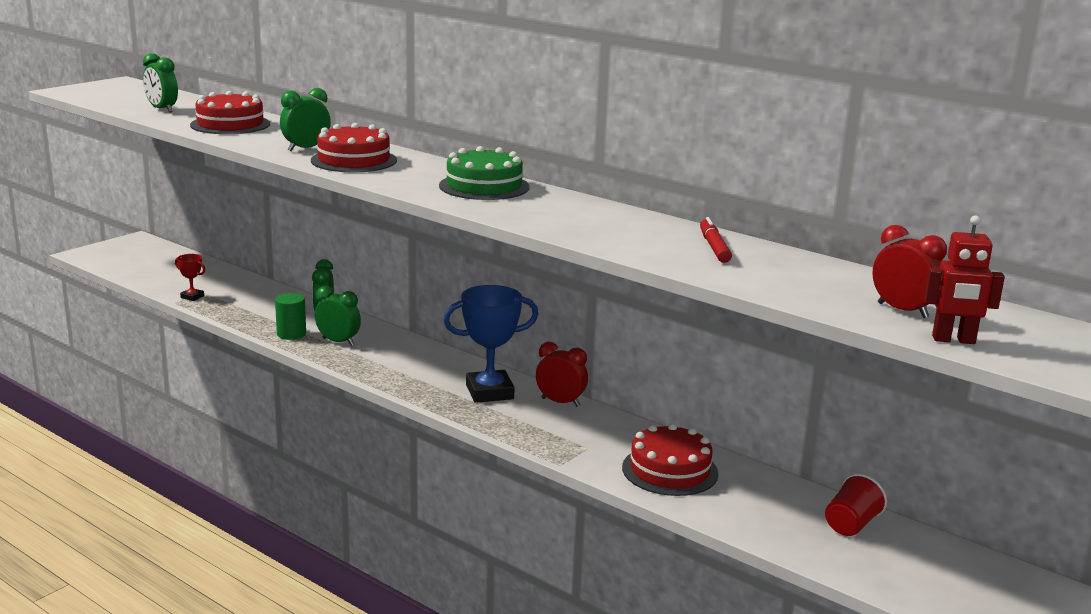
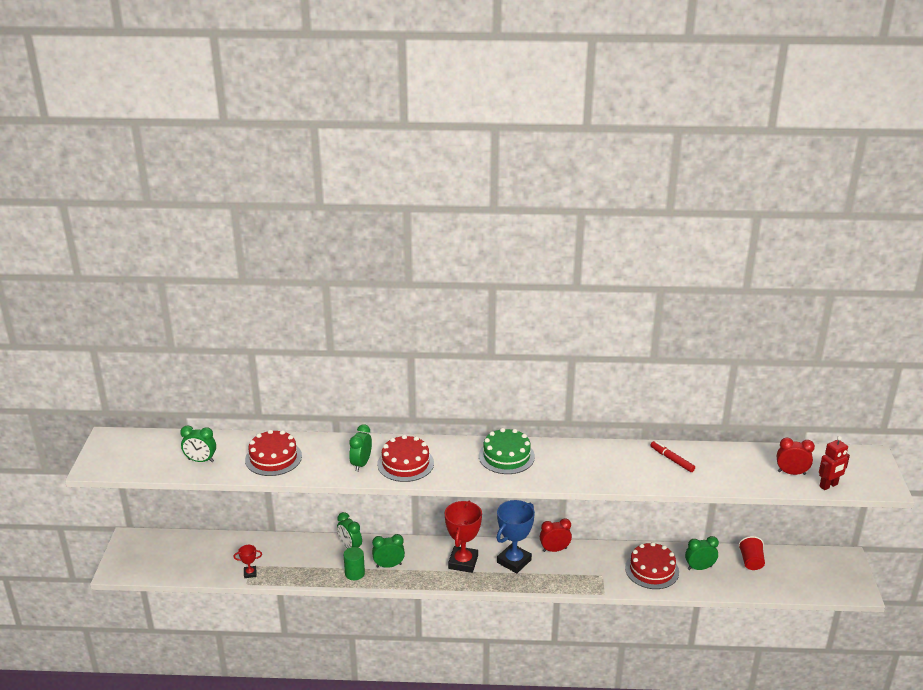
camera: 35 degrees left, 10 degrees up
(426, 370) = (463, 562): none -> red trophy
(750, 497) = (699, 568): none -> green clock

